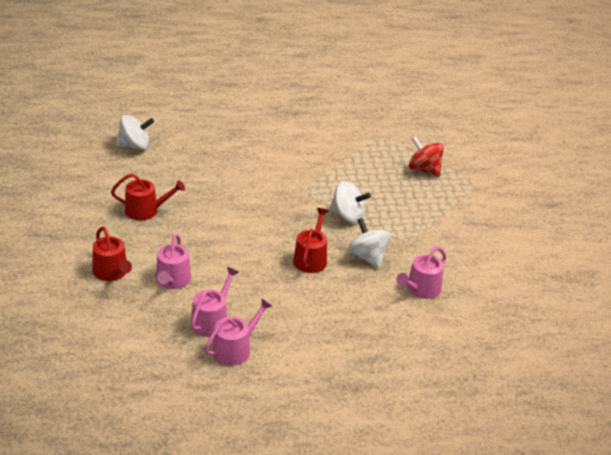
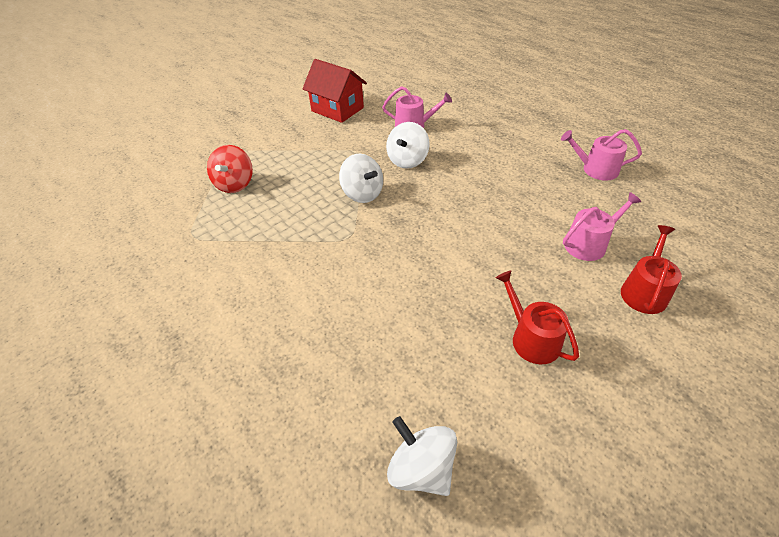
camera: 120 degrees left, 10 degrees up
(212, 320) = (590, 195): pink watering can -> none
(311, 258) = (448, 185): red watering can -> none
(347, 216) = (362, 194): white spinning top -> white spinning top turned 150 degrees clockwise
(499, 260) = (337, 109): none -> red house

